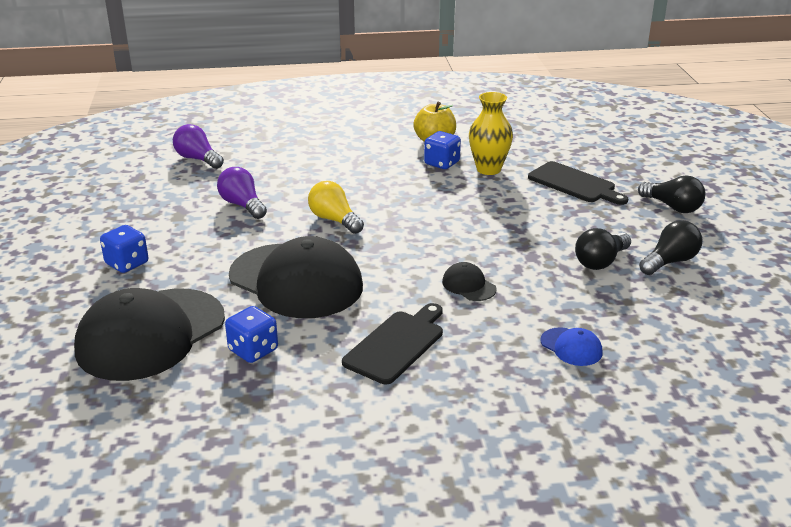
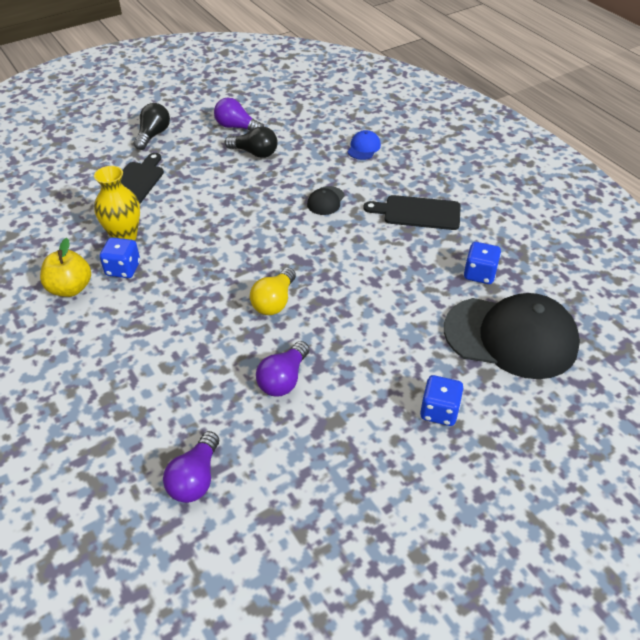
camera: 115 degrees left, 15 degrees up
(296, 281) = (383, 287): black cap -> none
(670, 262) = (237, 127): black light bulb -> purple light bulb

